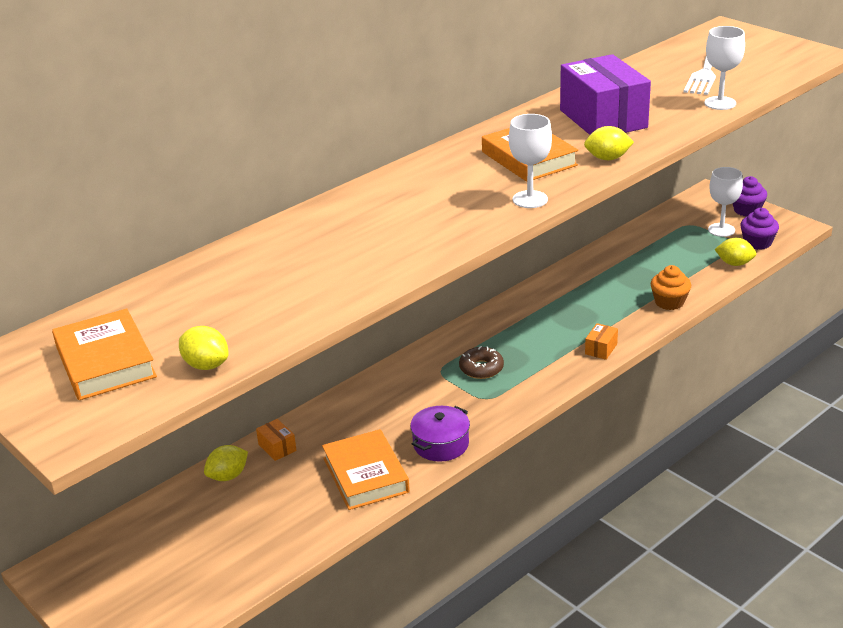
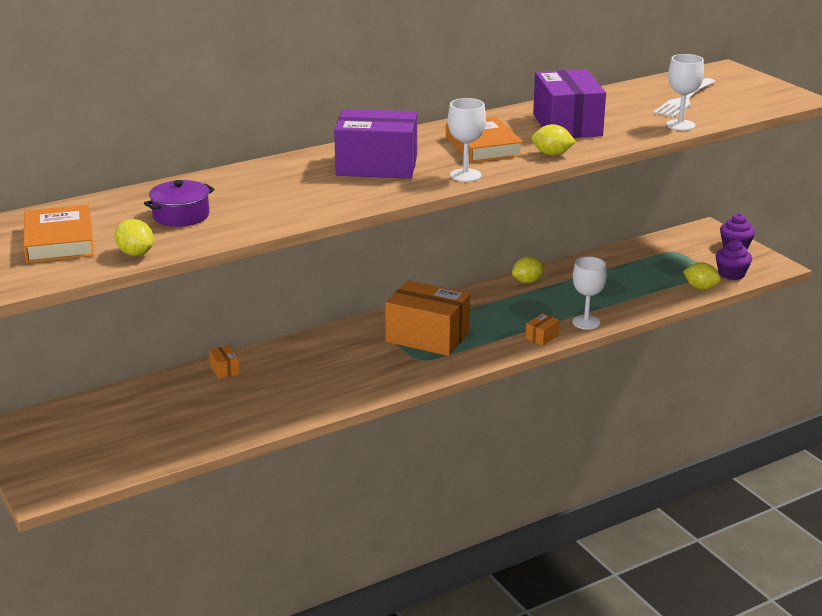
camera: 10 degrees right, 5 degrees down
(228, 476) = (175, 384): yellow lemon -> yellow lemon (527, 281)
(365, 475) = (290, 400): orange book -> none
(426, 201) = (377, 166): none -> purple box
(441, 444) = (365, 387): purple pot -> purple pot (181, 216)
(481, 368) = (427, 337): brown donut -> orange box
(669, 302) = (623, 309): orange cupcake -> none
(721, 230) = (702, 259): white goblet -> white goblet (586, 322)

